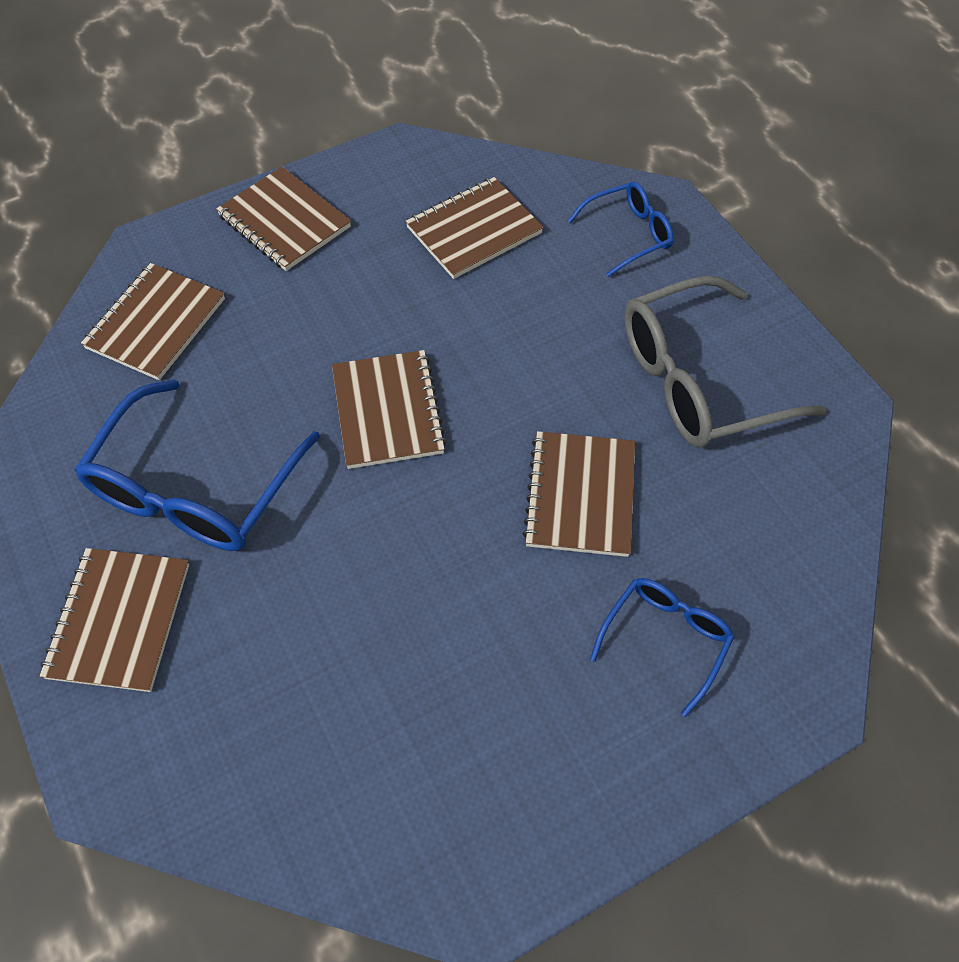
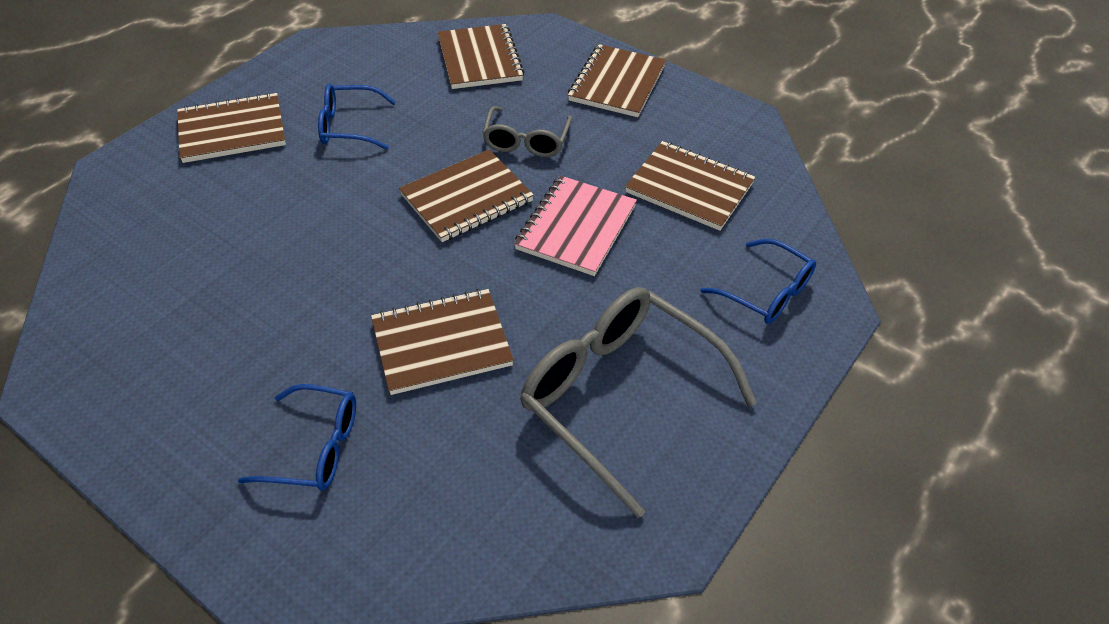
camera: 65 degrees right, 10 degrees down
(156, 324) = (479, 59): brown notebook -> brown notebook turned 75 degrees clockwise
(195, 489) = (349, 126): blue glasses -> blue glasses, size x0.55
(329, 330) = (526, 141): none -> grey glasses
(480, 335) = (576, 228): none -> pink notebook

